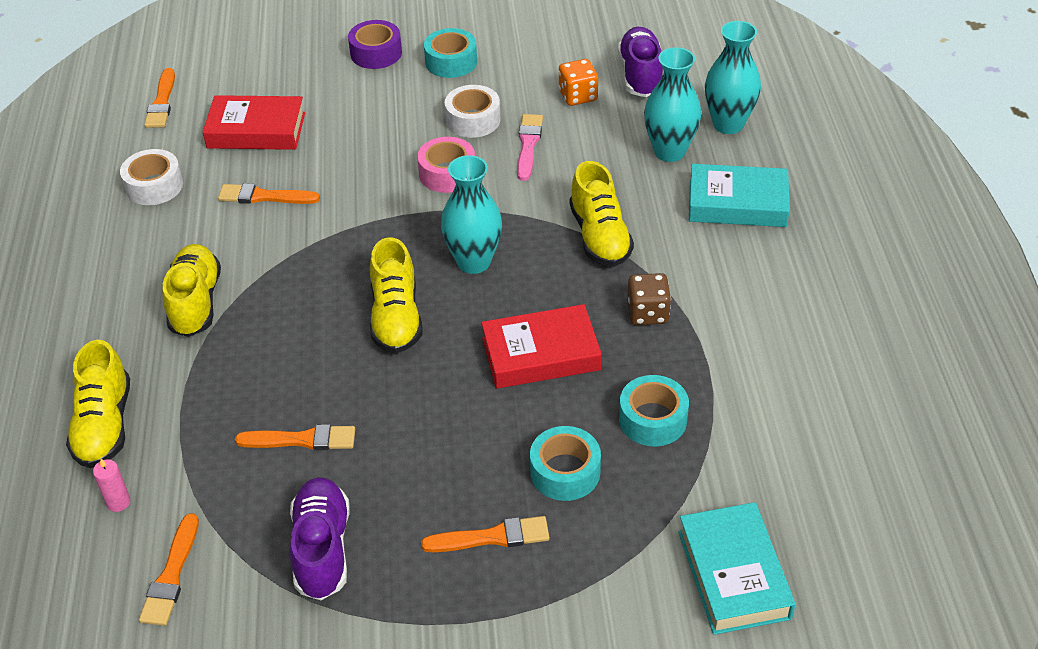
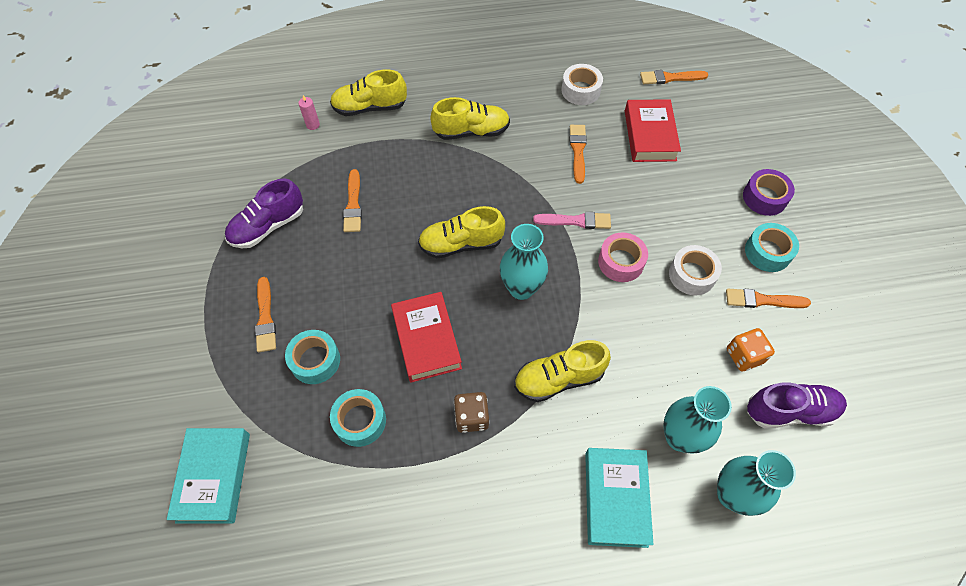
camera: 85 degrees right, 15 degrees up
(171, 575) = (259, 158): orange brush -> orange brush (762, 300)
(322, 549) = (268, 226): purple shoe -> purple shoe turned 150 degrees clockwise
(528, 145) = (667, 318): pink brush -> pink brush (576, 221)
(734, 574) = (214, 477): turquoise book -> turquoise book turned 75 degrees counterclockwise

